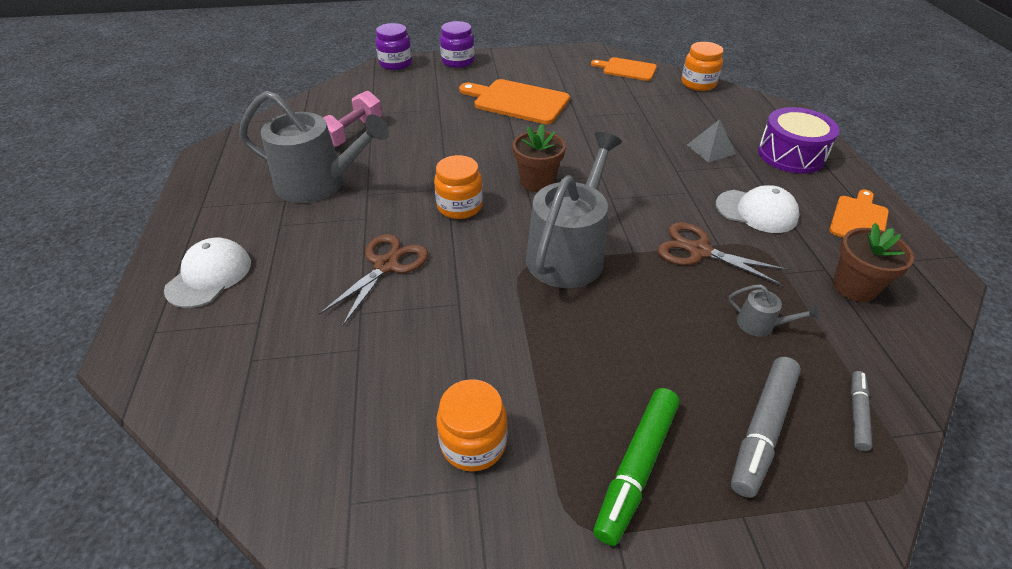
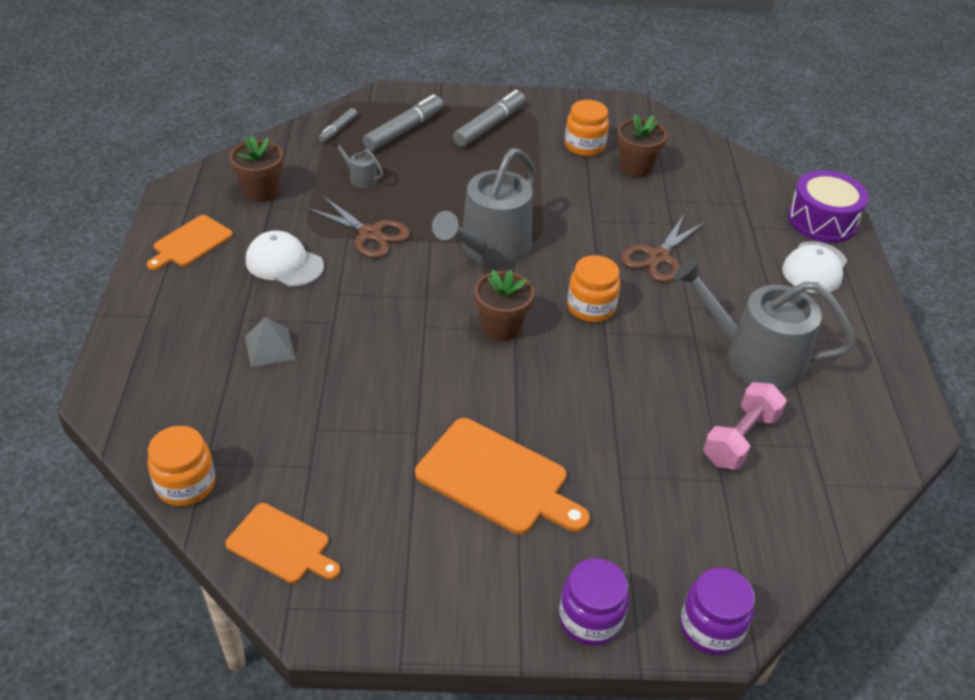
camera: 175 degrees left, 0 degrees up
(394, 407) = (635, 167): none -> brown flower pot
(636, 467) = (489, 126): green marker -> grey marker
(791, 154) = (178, 326): purple drum -> purple drum (822, 220)

